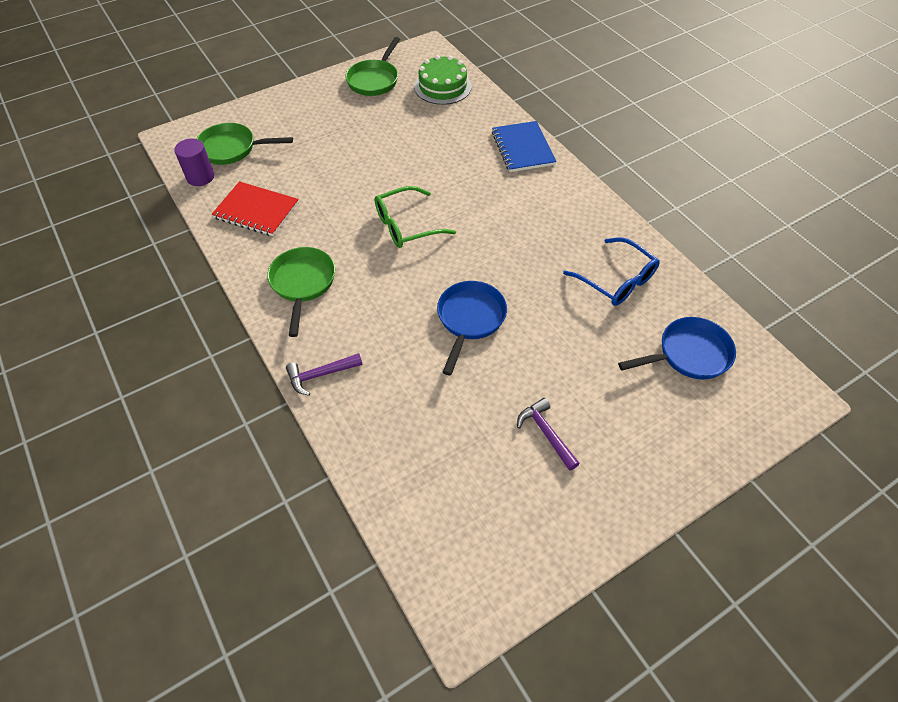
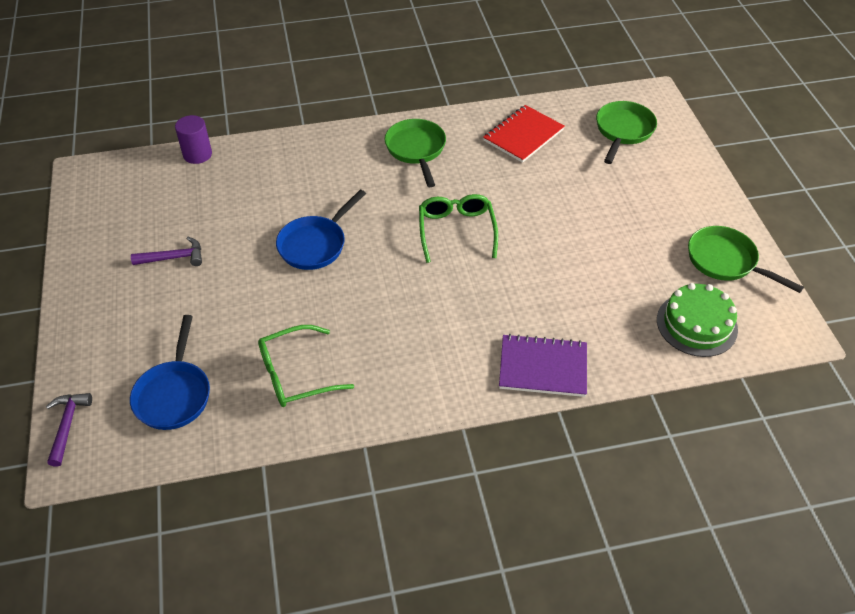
camera: 110 degrees right, 5 degrees down
(200, 177) = (586, 107): purple cylinder -> purple cylinder (197, 154)
(302, 283) = (416, 150): green pan -> green pan turned 120 degrees counterclockwise
(320, 375) = (315, 144): purple hammer -> purple hammer (67, 425)
(470, 319) = (315, 244): blue pan -> blue pan turned 90 degrees clockwise
(523, 148) = (543, 367): blue notebook -> purple notebook
(617, 280) = (295, 375): blue glasses -> green glasses

